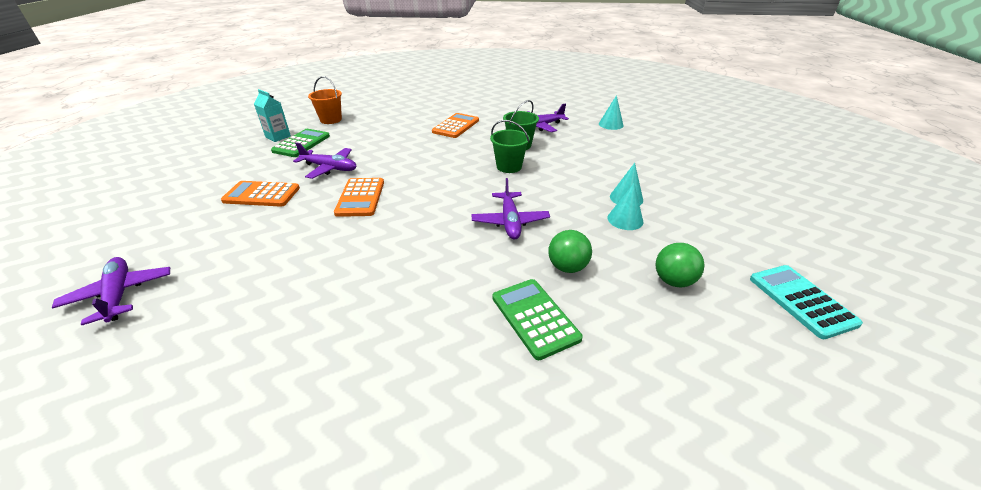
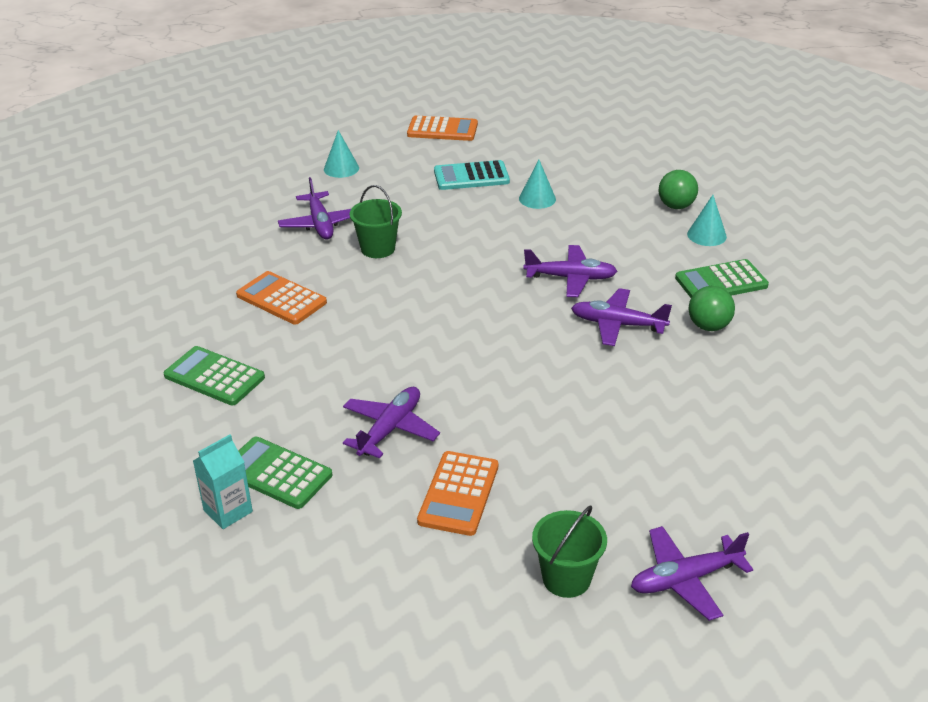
camera: 80 degrees left, 0 degrees up
(331, 120) = (173, 446): orange bucket -> none
(360, 197) = (491, 392): orange calculator -> orange calculator (442, 129)
(384, 120) = (214, 377): none -> green calculator
(446, 249) = (617, 324): none -> purple plane
(509, 167) = (439, 264): green bucket -> green bucket (566, 578)
(567, 267) = (654, 255): green ball -> green ball (708, 326)
(625, 219) = (578, 208): turquoise cone -> turquoise cone (706, 235)
(801, 301) = (701, 160): turquoise calculator -> turquoise calculator (471, 176)

